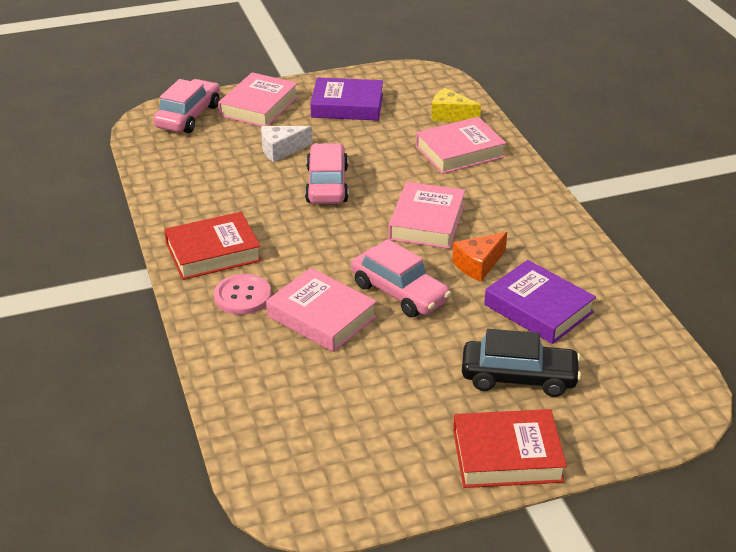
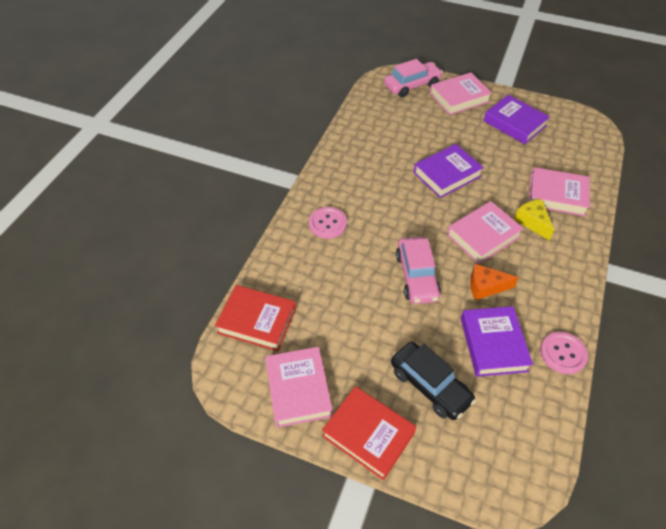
camera: 40 degrees right, 15 degrees up
(213, 252) = (340, 185): red book -> red book (257, 321)
(281, 150) = (443, 135): white cheese -> none
(321, 316) = (356, 264): pink book -> pink book (298, 389)
(327, 185) = (447, 174): pink car -> purple book
(450, 115) = (577, 164): yellow cheese -> yellow cheese (532, 222)
(606, 280) = (563, 353): none -> pink button

